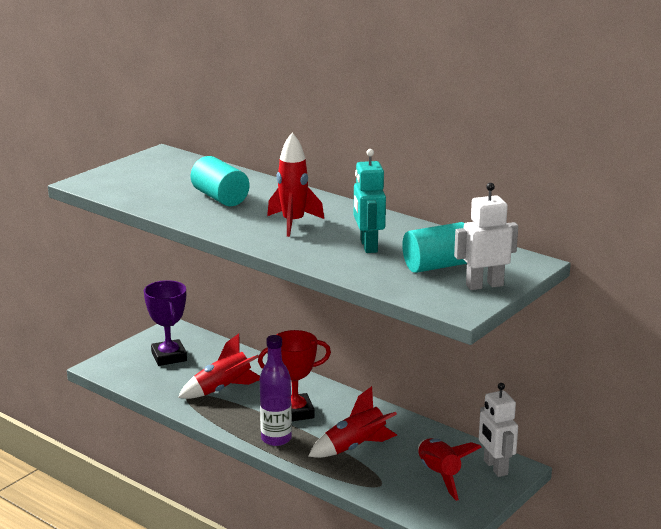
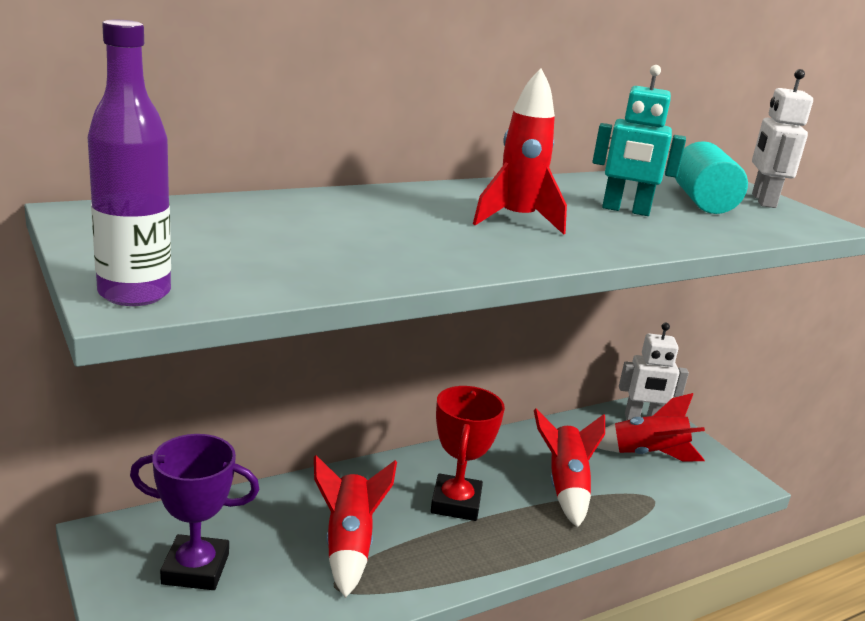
camera: 70 degrees left, 0 degrees up
(220, 198) = (367, 230): turquoise cylinder -> none
(276, 439) = (514, 541): purple bottle -> purple bottle (134, 294)

